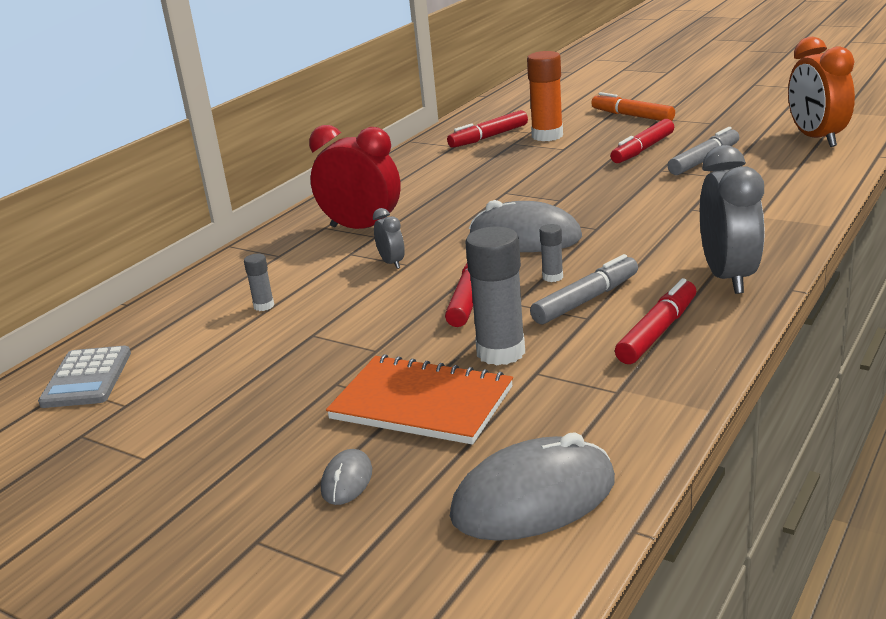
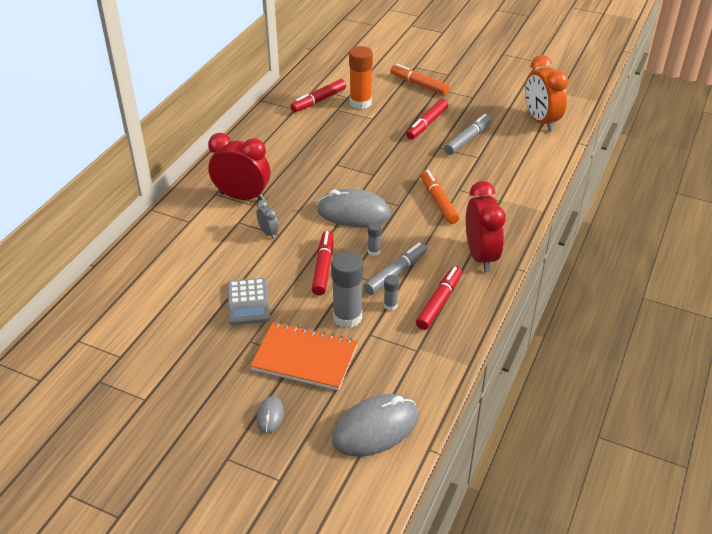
camera: 10 degrees left, 15 degrees up
(87, 378) = (88, 333): grey calculator -> grey calculator (248, 302)
(264, 306) = (190, 271): grey glue stick -> grey glue stick (390, 305)
(658, 222) = (438, 201): none -> orange marker
(728, 277) = (481, 256): grey clock -> red clock

